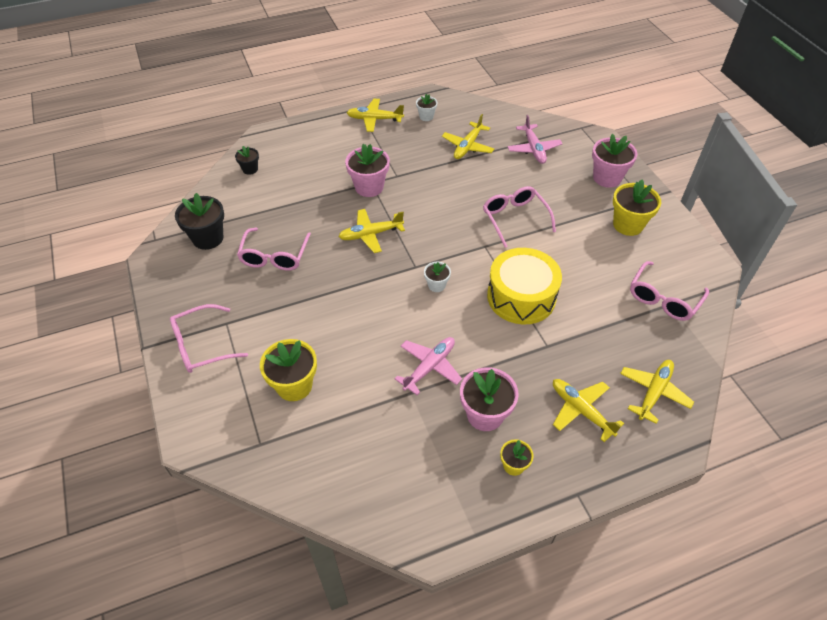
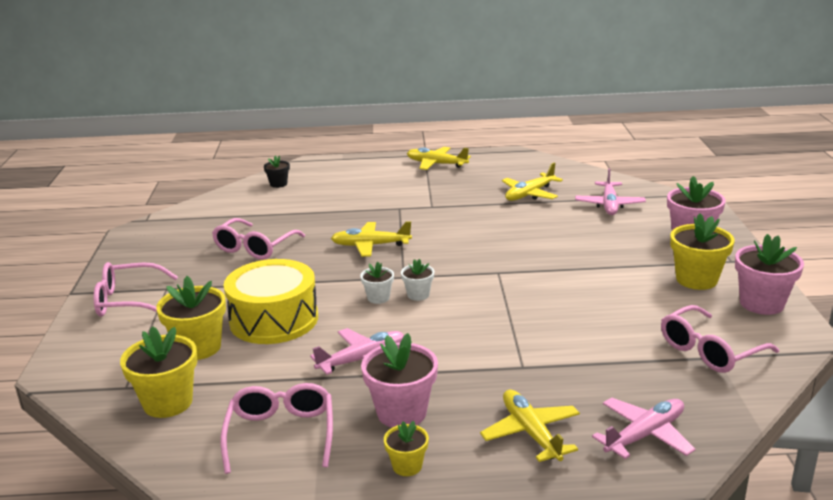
camera: 20 degrees right, 25 degrees down
(208, 238) = (198, 226): black flower pot -> none
(304, 451) = (168, 402): none -> yellow flower pot
(369, 187) = (394, 211): pink flower pot -> pink flower pot (761, 303)
(426, 116) = (496, 168): white flower pot -> white flower pot (378, 298)
(514, 218) = (550, 255): pink glasses -> pink glasses (281, 434)
(521, 296) = (516, 319): yellow drum -> yellow drum (274, 319)
(654, 392) = (645, 435): yellow plane -> pink plane

